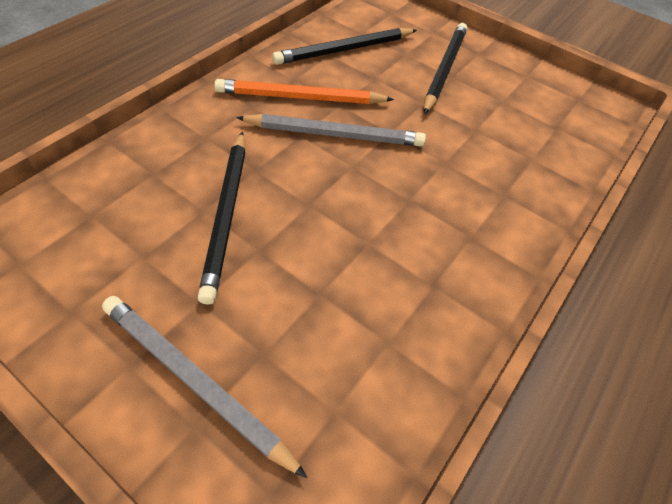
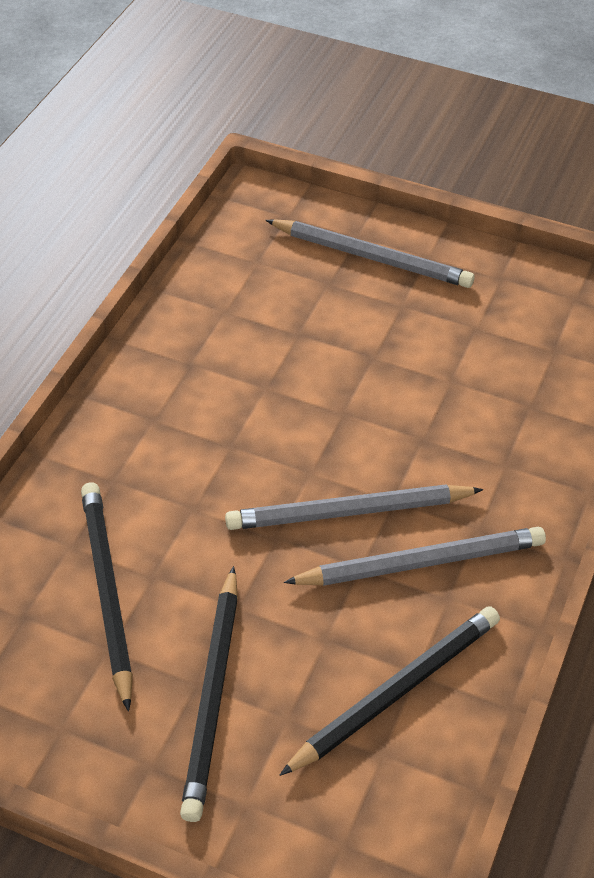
camera: 170 degrees right, 5 degrees down
(226, 214) = (424, 381): black pencil -> black pencil (107, 592)
(300, 97) = (421, 563): orange pencil -> grey pencil

